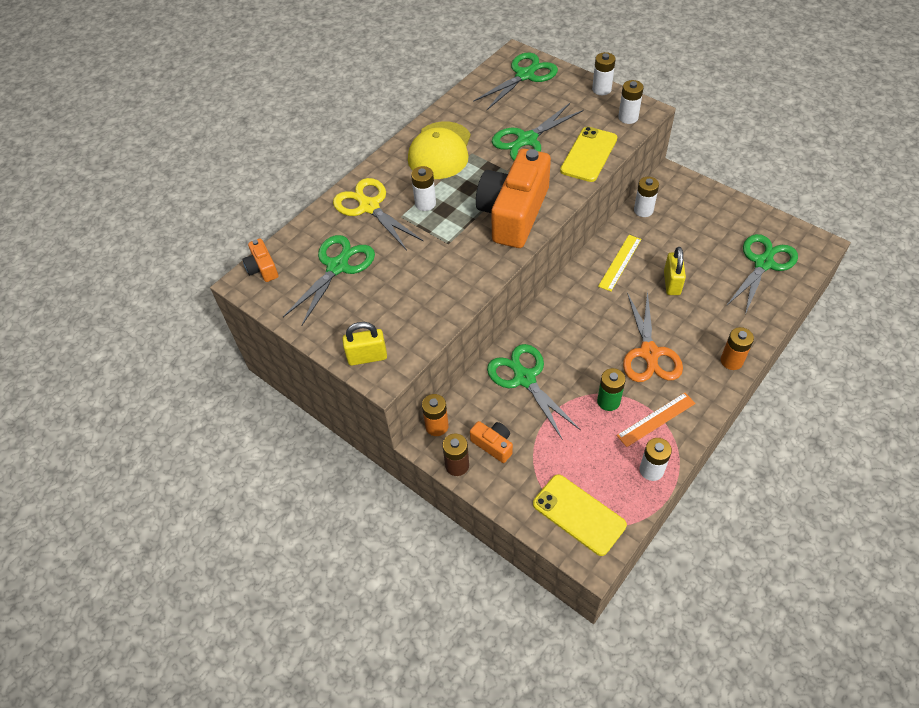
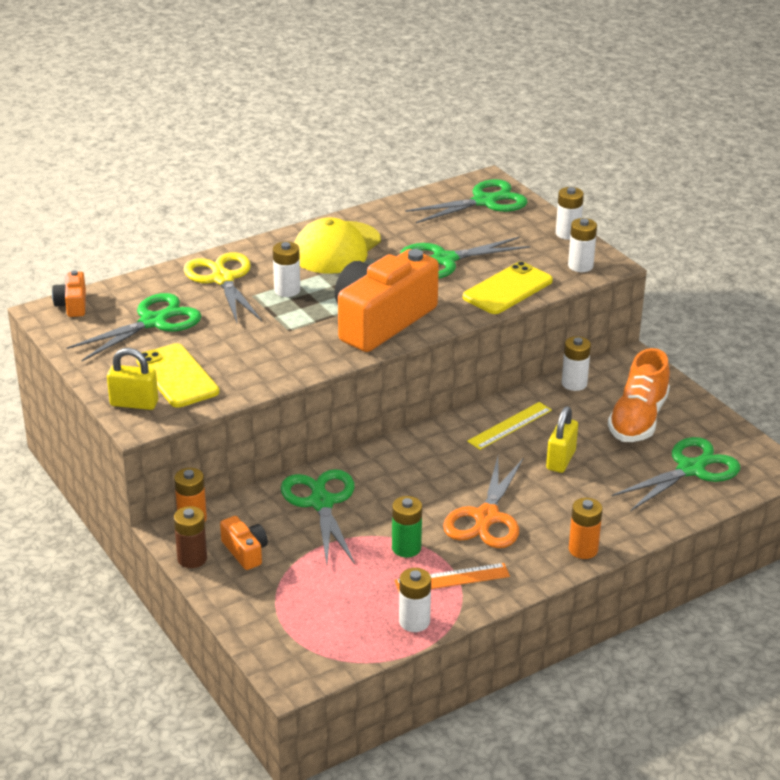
camera: 15 degrees right, 20 degrees down
(579, 514) = (302, 637): yellow phone -> yellow phone (177, 376)
(704, 229) = (638, 419): none -> orange shoe

